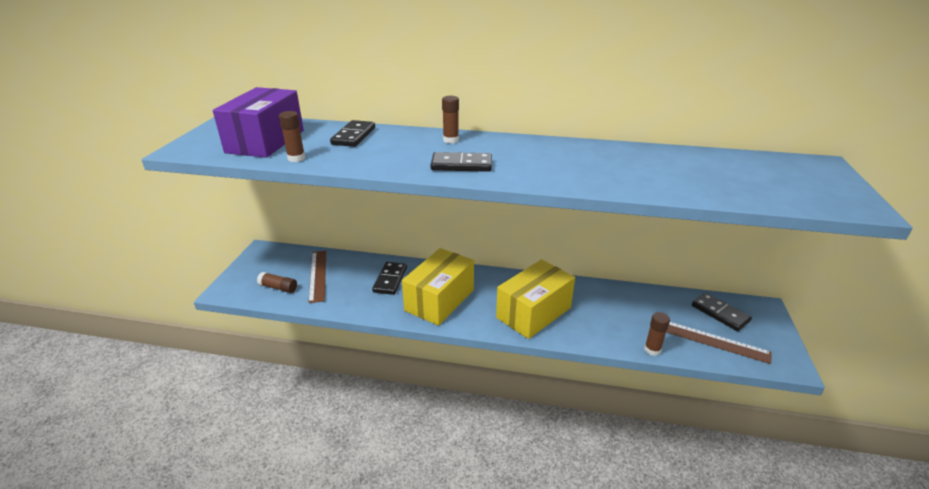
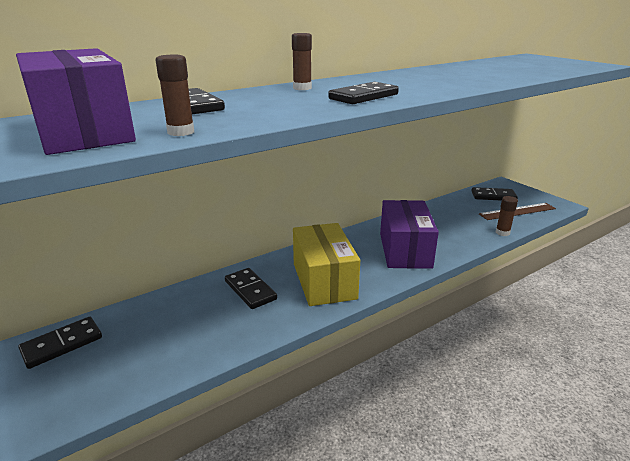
camera: 45 degrees left, 5 degrees down
(275, 257) = (62, 344): none -> black domino
(278, 288) = (126, 371): brown glue stick -> none
(318, 275) = (159, 330): brown ruler -> none
(533, 312) = (404, 250): yellow box -> purple box

